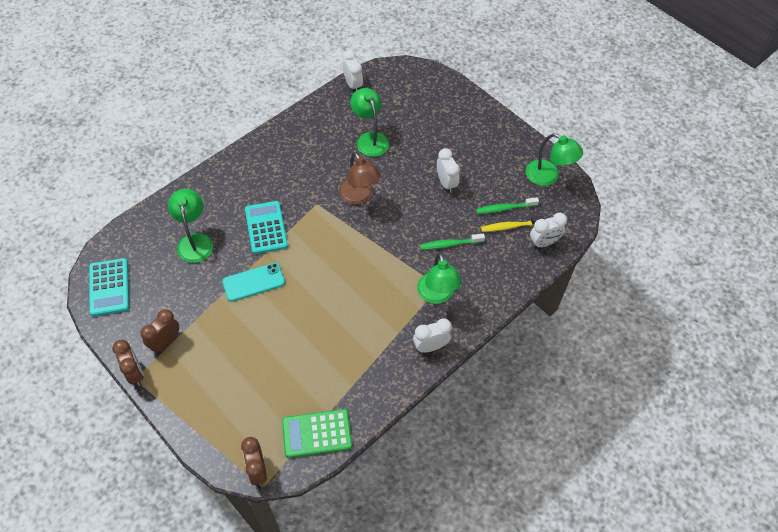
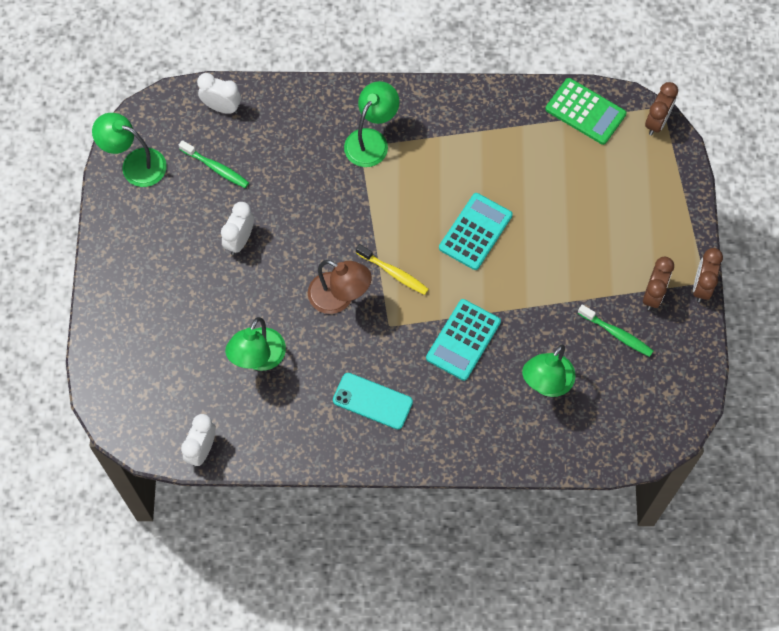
camera: 135 degrees left, 10 degrees up
(109, 287) = (668, 399): turquoise calculator -> turquoise calculator (475, 231)
(165, 342) = (653, 295): brown clock -> brown clock turned 60 degrees counterclockwise
(253, 282) = (525, 290): turquoise phone -> turquoise phone (372, 401)
(359, 196) = (339, 298): brown lamp -> brown lamp turned 105 degrees clockwise
(430, 346) = (424, 103): white clock -> none
(449, 244) = (307, 176): green toothbrush -> green toothbrush (617, 334)
(510, 226) = (233, 147): yellow toothbrush -> yellow toothbrush (394, 273)
(548, 176) = (135, 164): green lamp -> green lamp turned 60 degrees counterclockwise

